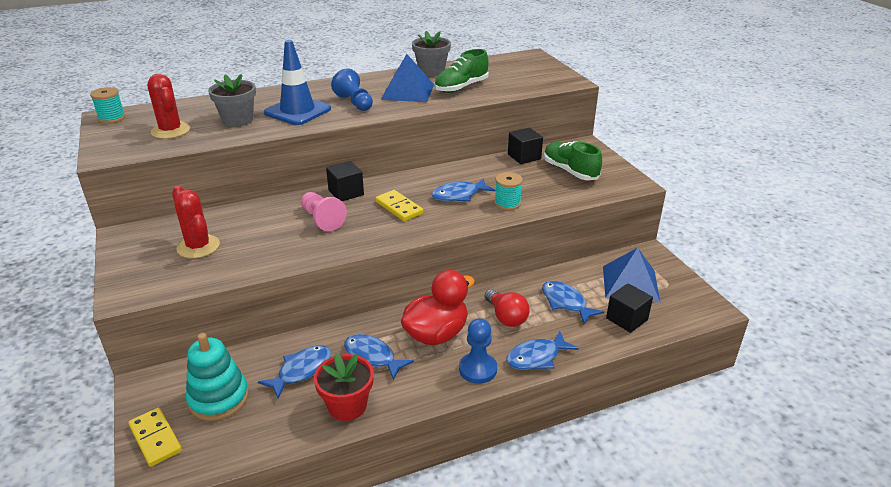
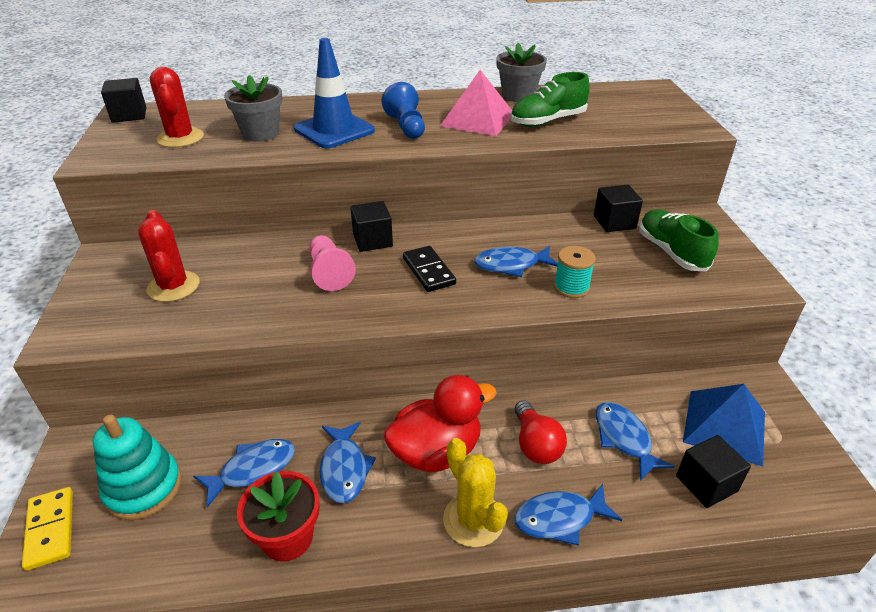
camera: 15 degrees right, 5 degrees up
(112, 118) = (129, 115): turquoise spool -> black cube
(372, 357) = (344, 469): blue fish -> blue fish turned 150 degrees counterclockwise
(399, 207) = (428, 271): yellow domino -> black domino
(407, 92) = (477, 119): blue pyramid -> pink pyramid
(478, 369) = (473, 520): blue pawn -> yellow cactus

